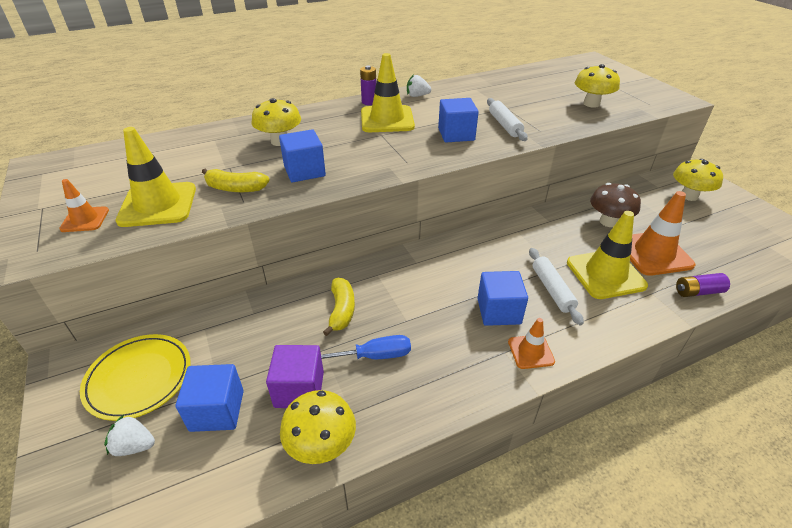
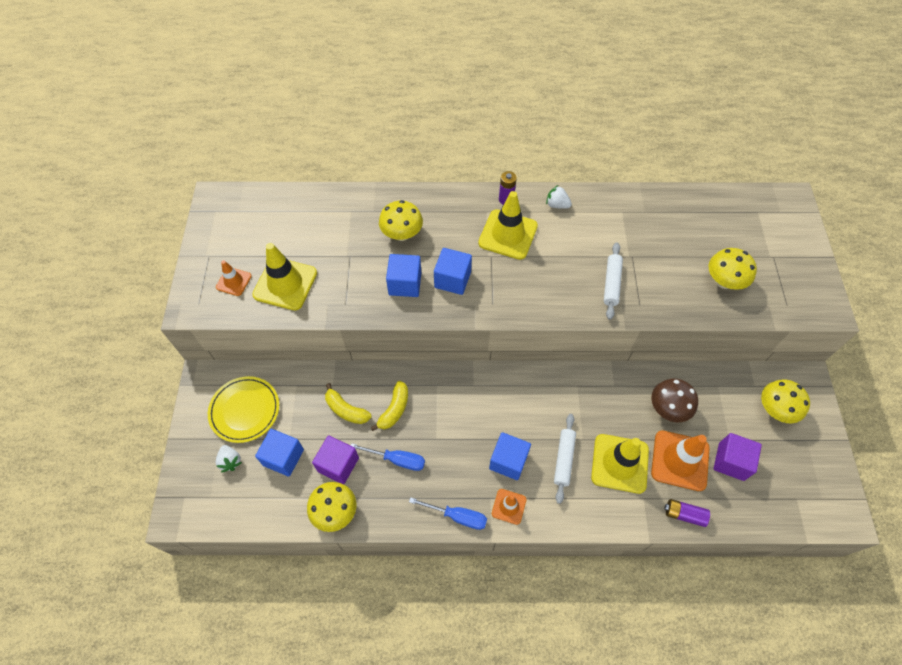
camera: 25 degrees right, 20 degrees up
(134, 446) = (230, 461): white strawberry -> white strawberry turned 150 degrees counterclockwise
(235, 188) = (345, 285): yellow banana -> yellow banana (346, 410)
(456, 134) = (557, 281): blue cube -> blue cube (452, 279)
(481, 385) = (457, 516): none -> blue screwdriver
(694, 239) = (731, 461): none -> purple cube

